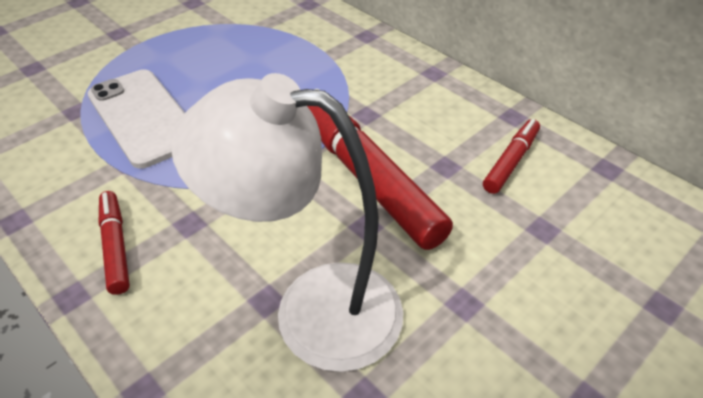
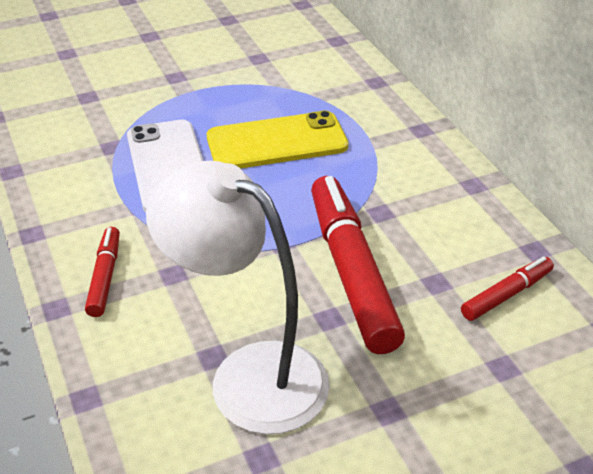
camera: 20 degrees right, 5 degrees down
(242, 72) = (277, 142): none -> yellow phone

